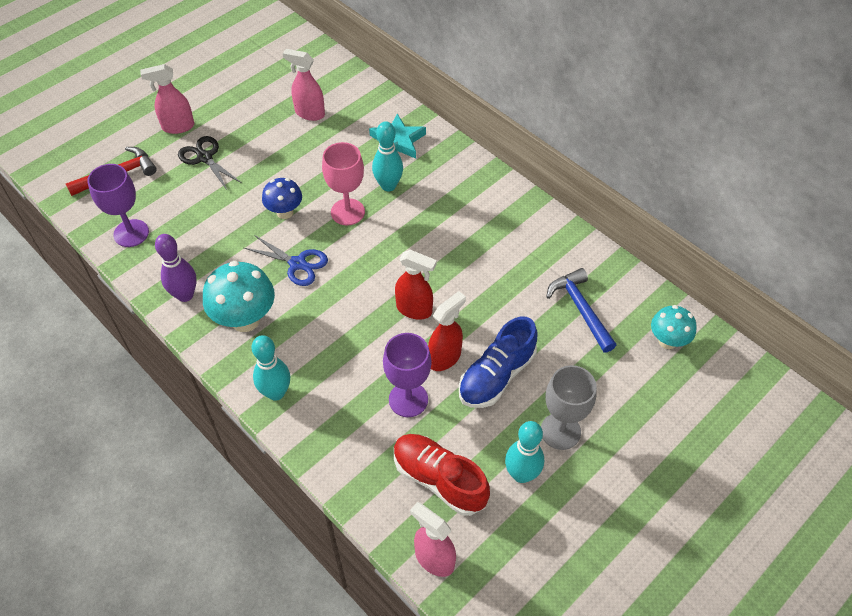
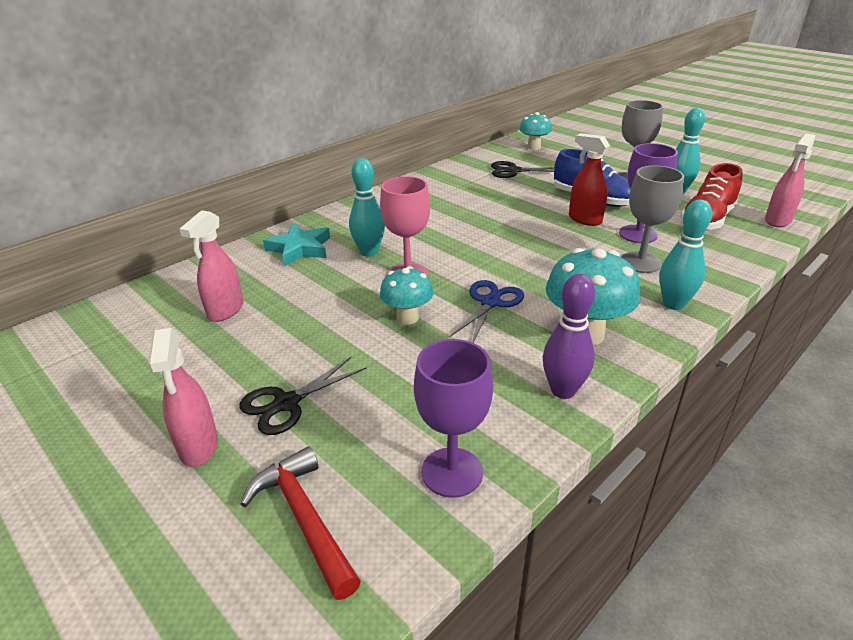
camera: 90 degrees left, 20 degrees down
(285, 212) = (407, 317): blue mushroom -> turquoise mushroom
(350, 386) = (640, 262): none -> grey goblet
(414, 309) = (535, 234): red spray bottle -> none
(580, 309) = (513, 171): blue hammer -> black scissors

